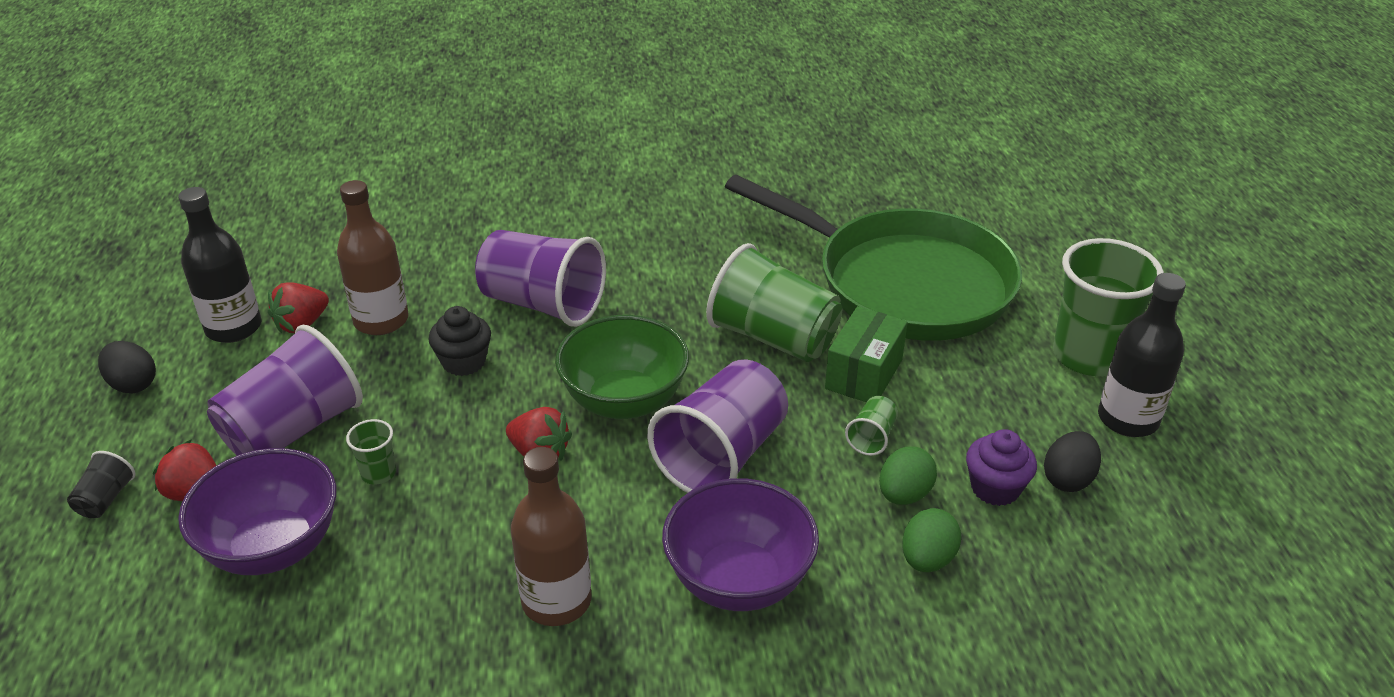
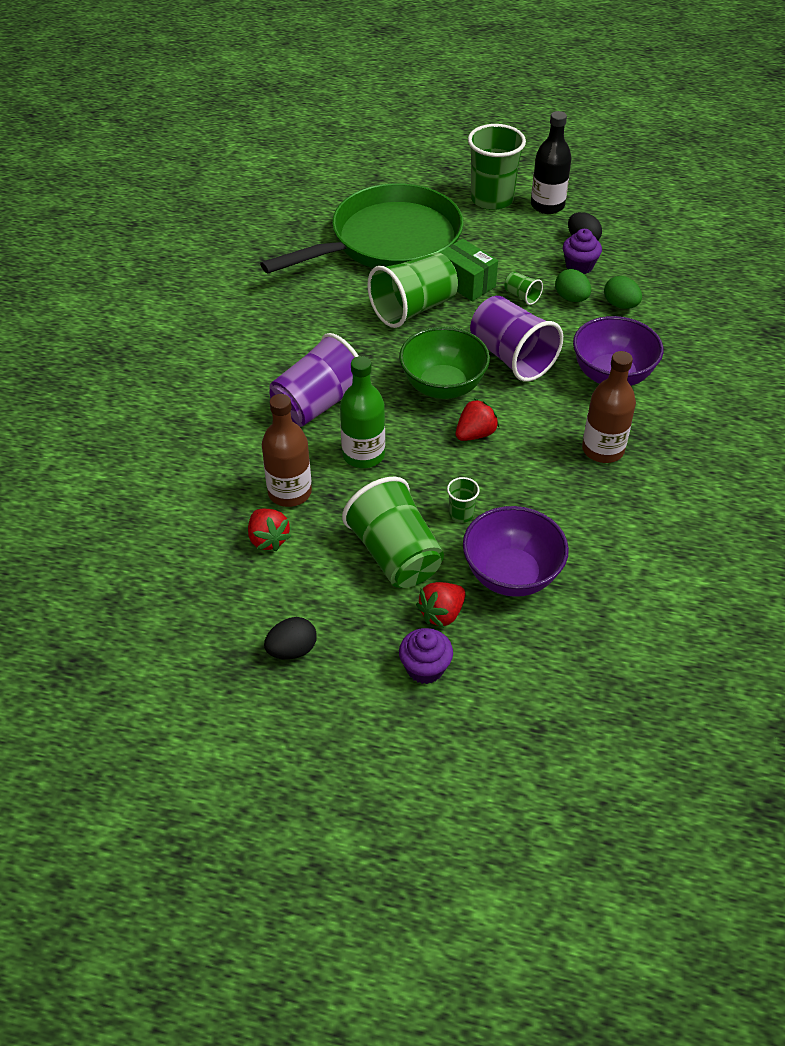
camera: 70 degrees left, 10 degrees up
(106, 499) = (425, 668): black cup -> purple cupcake
(233, 328) = (249, 582): black bottle -> none
(293, 430) = (395, 555): purple cup -> green cup
(464, 362) = (363, 455): black cupcake -> green bottle

